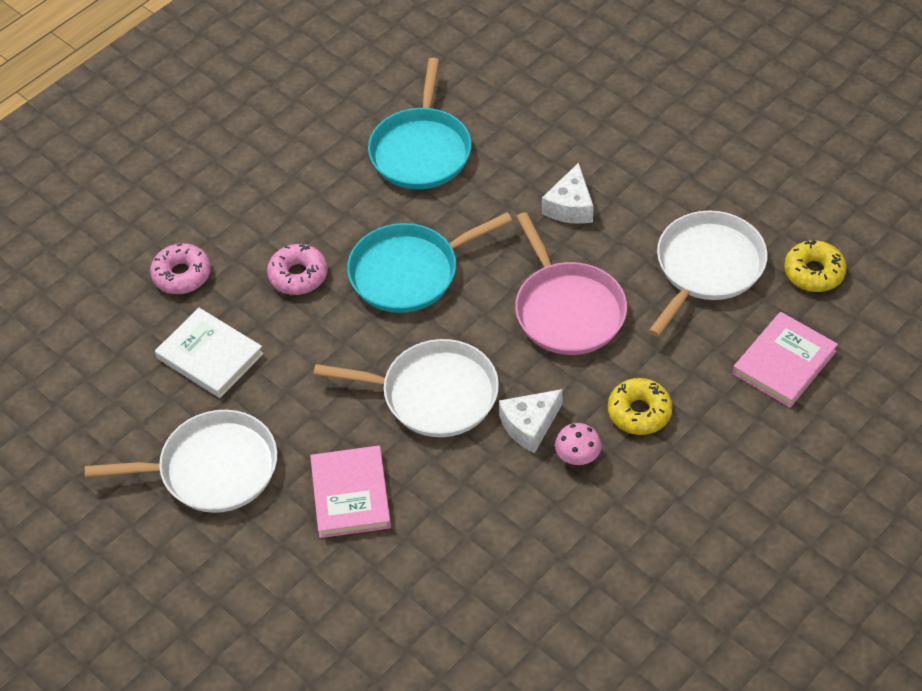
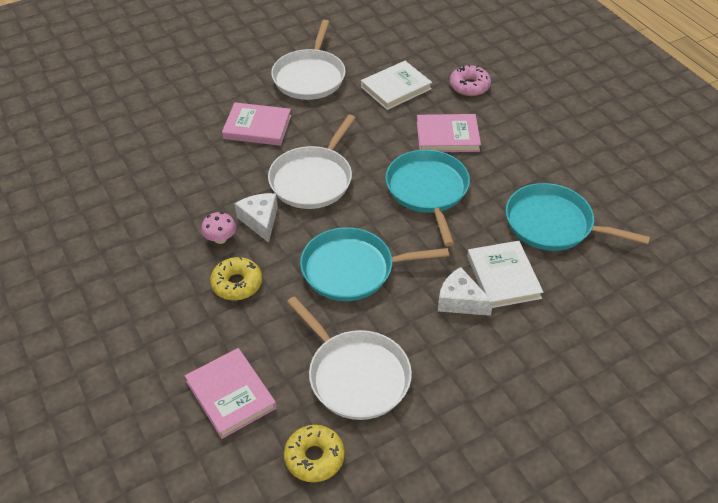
camera: 105 degrees right, 5 degrees down
(298, 275) = (447, 136): pink donut -> pink book
(520, 178) = (503, 277): none -> white book
(567, 310) = (352, 269): pink pan -> turquoise pan

